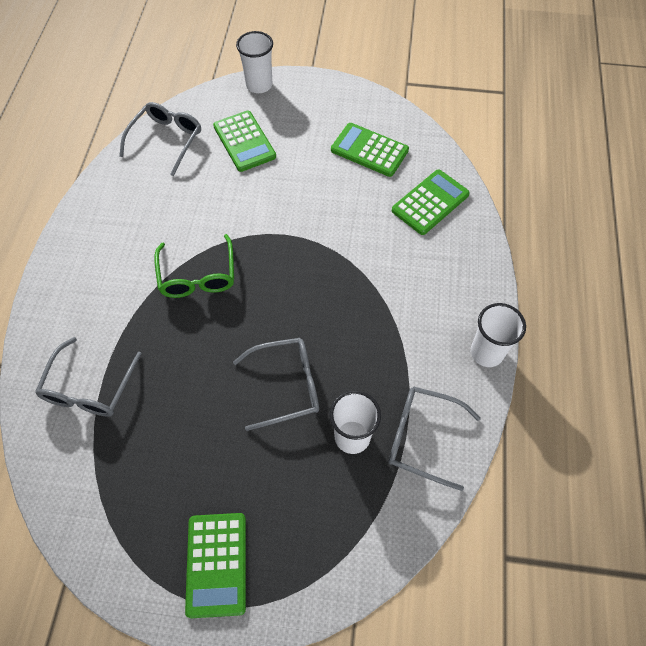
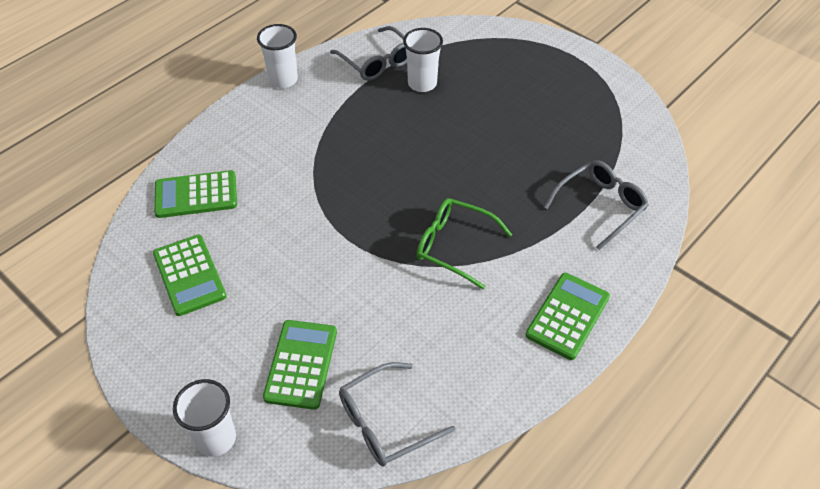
camera: 145 degrees left, 10 degrees down
(197, 275) = (454, 246): green glasses -> green glasses turned 90 degrees counterclockwise
(216, 564) = (559, 70): green calculator -> green calculator (567, 316)
(286, 386) = (443, 131): grey glasses -> none

